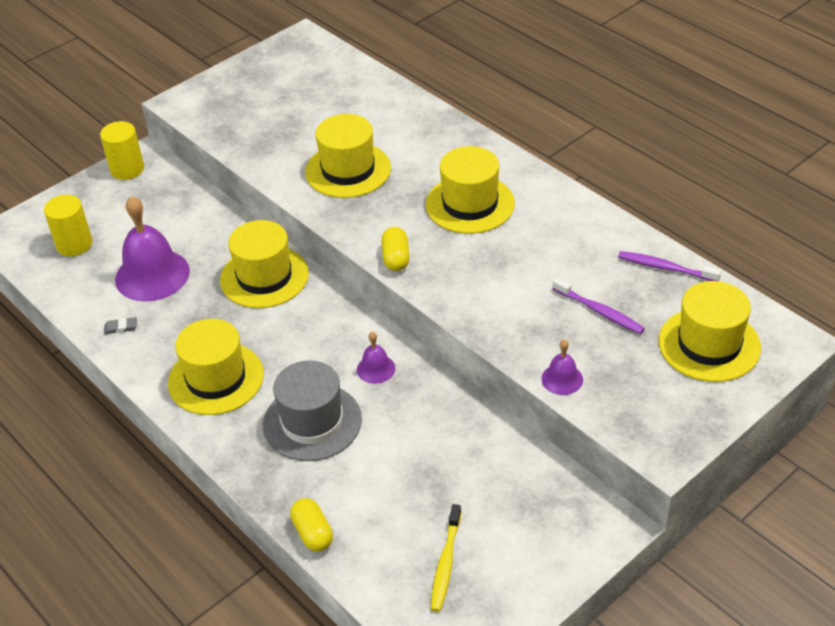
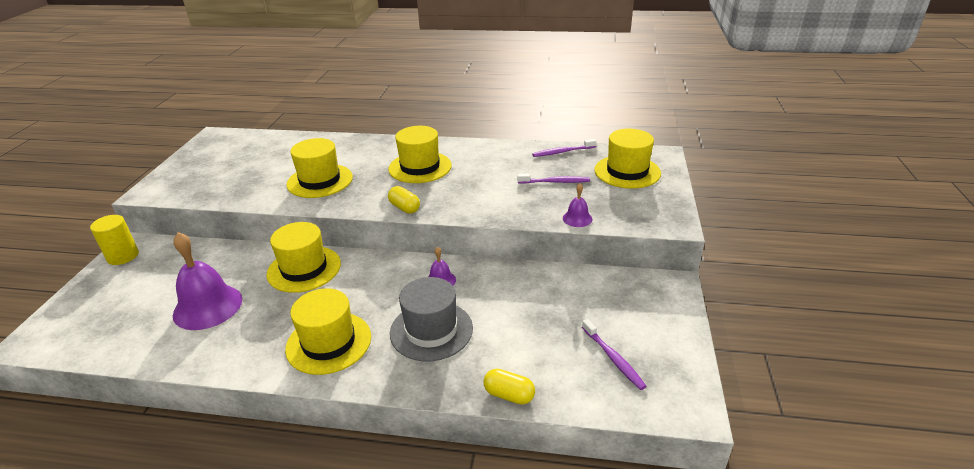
camera: 40 degrees left, 10 degrees down
(74, 244) = (113, 318): yellow cylinder -> none
(121, 327) = (211, 351): grey eraser -> none
(446, 563) = (613, 358): yellow toothbrush -> purple toothbrush

